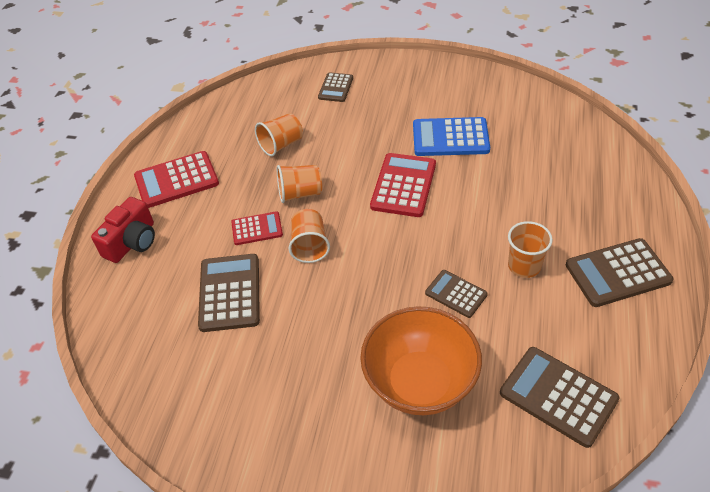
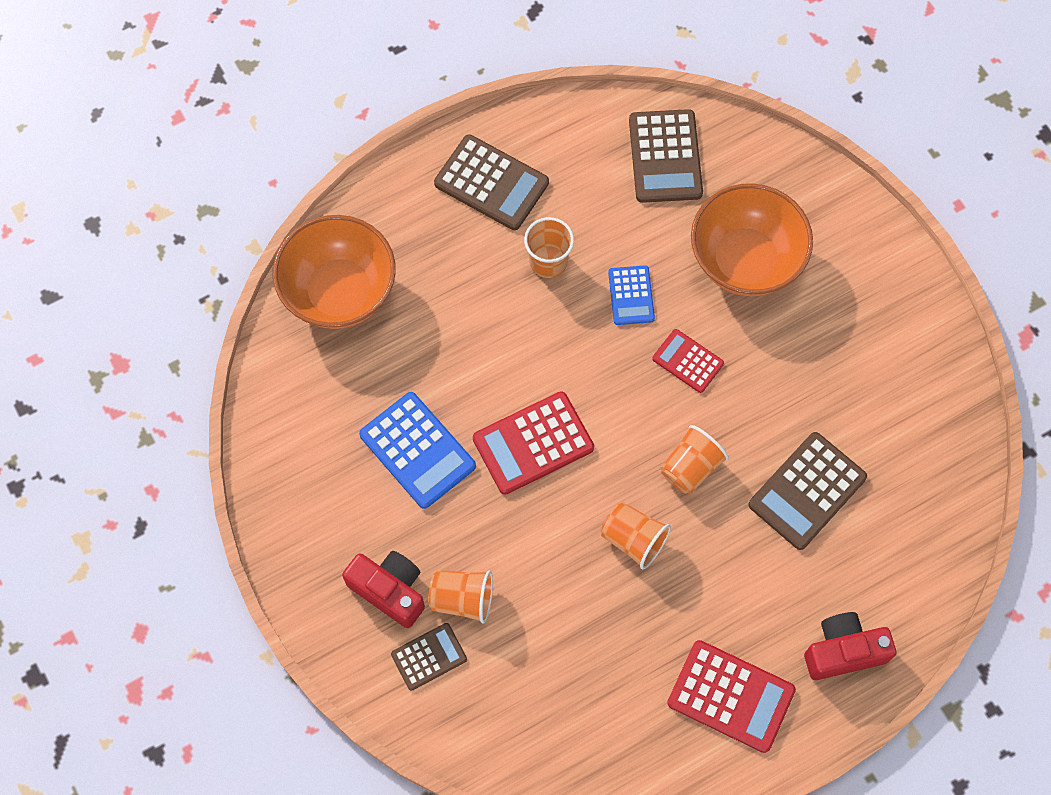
camera: 135 degrees left, 20 degrees up
(257, 229) = (716, 539): red calculator -> red calculator (687, 361)
(281, 145) = (580, 630): orange cup -> orange cup (462, 599)
(384, 91) = (389, 590): none -> red camera
(456, 294) = (631, 295): brown calculator -> blue calculator
(590, 157) = (339, 292): none -> orange bowl

